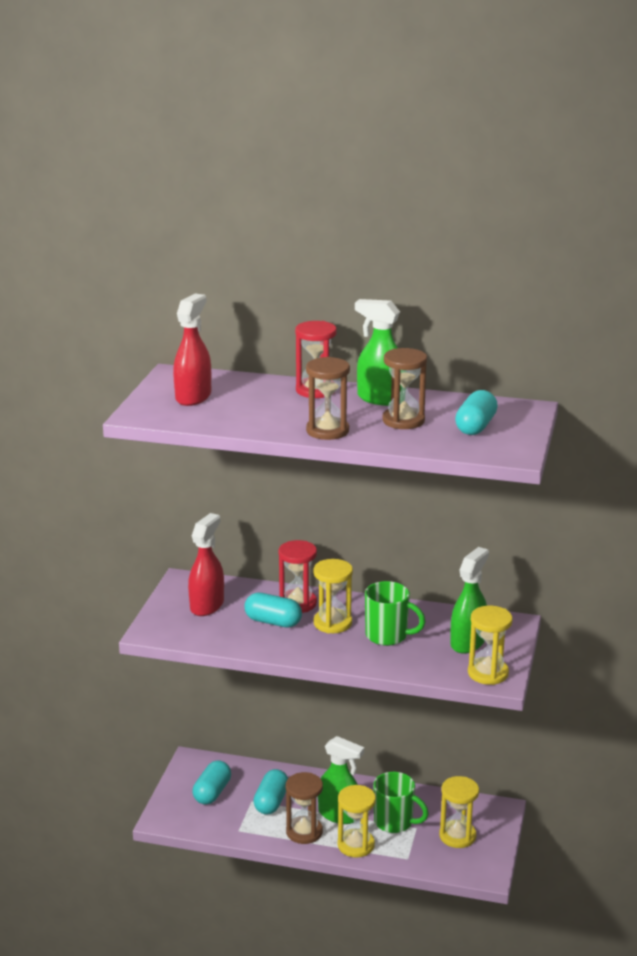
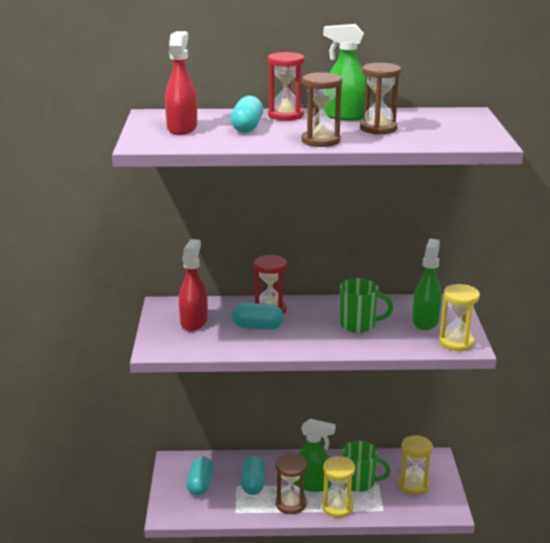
camera: 15 degrees left, 0 degrees up
(332, 623) = (308, 321): yellow hourglass -> none
(475, 426) = (441, 127): turquoise capsule -> turquoise capsule (247, 127)

